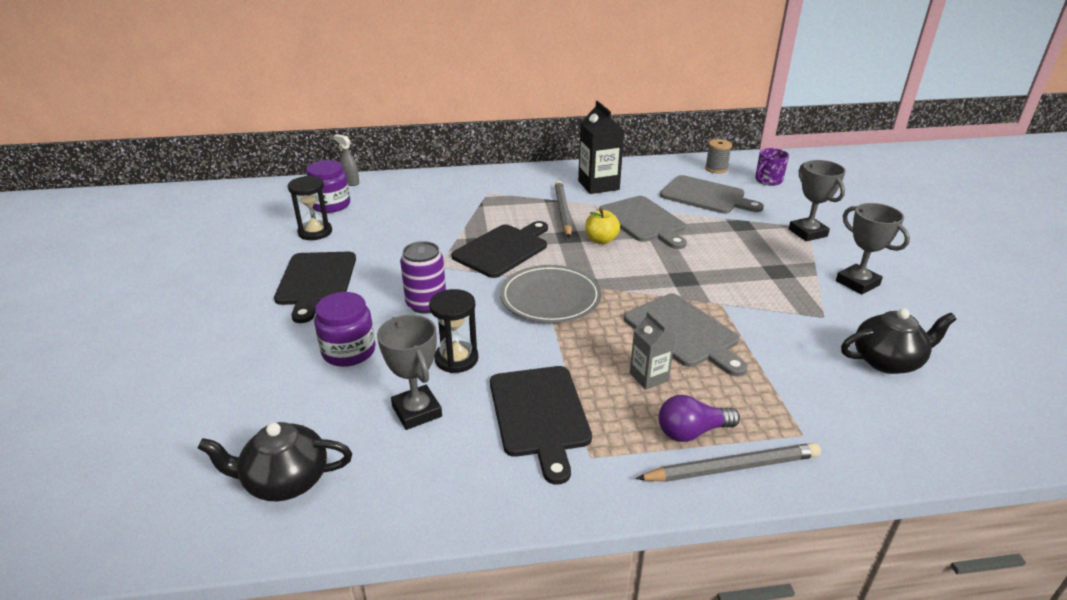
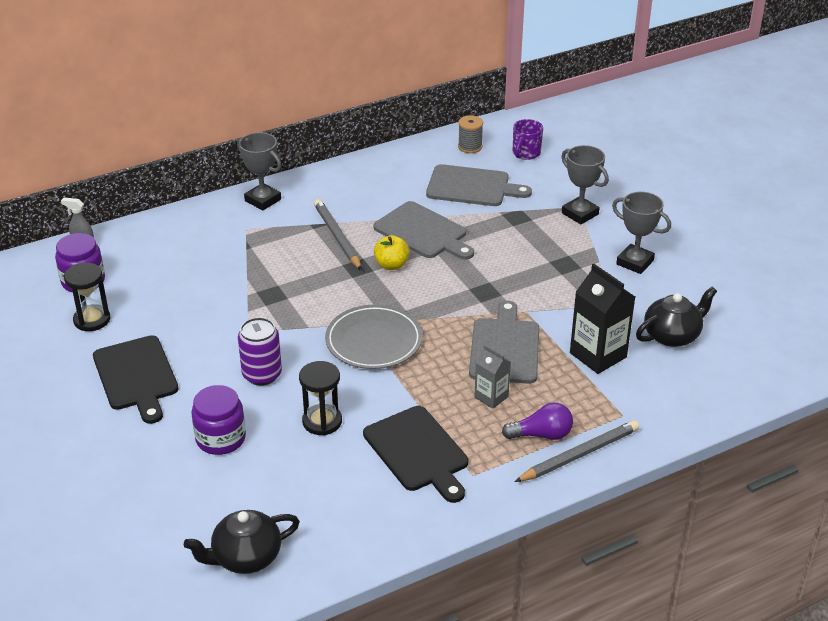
camera: 20 degrees left, 5 degrees up
(417, 411) = (316, 475): grey trophy -> grey trophy (263, 200)
(502, 249) = (301, 297): black cutting board -> none
(598, 185) = (358, 194): black carton -> black carton (598, 355)
(684, 332) = (504, 348): grey cutting board -> grey cutting board turned 120 degrees counterclockwise
(692, 432) = (541, 435): purple light bulb -> purple light bulb turned 150 degrees counterclockwise

